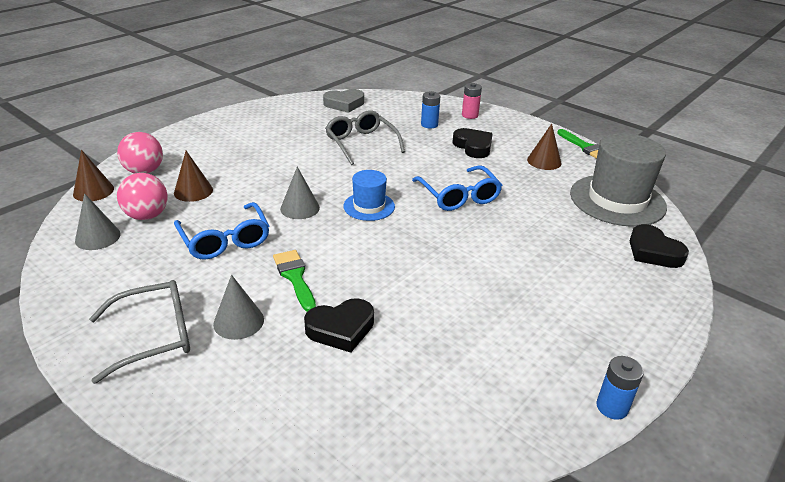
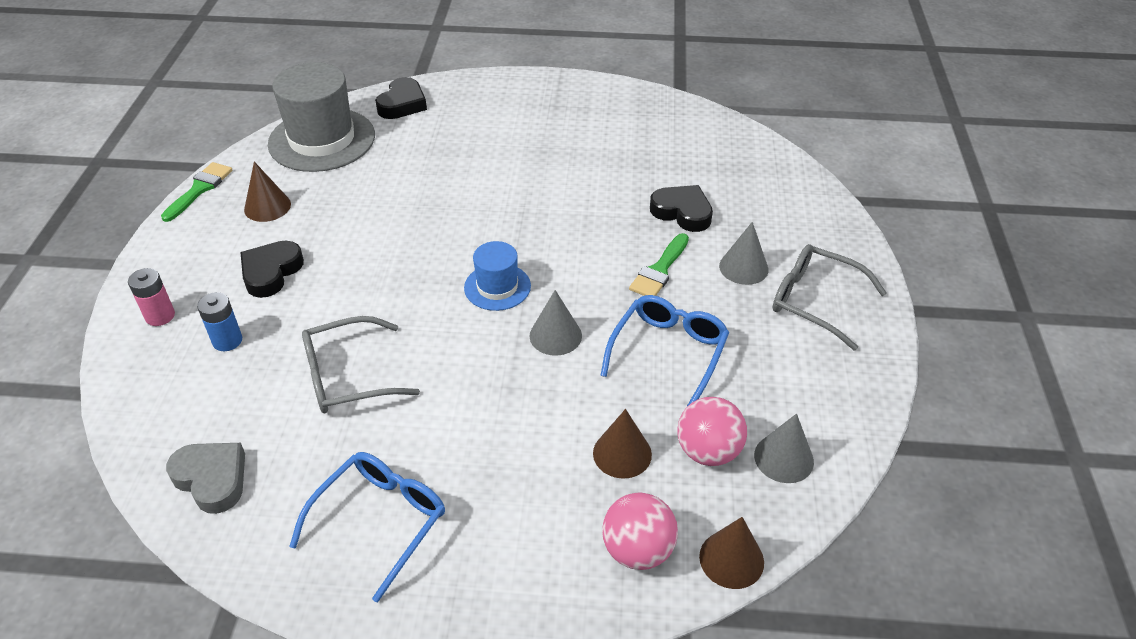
camera: 125 degrees left, 10 degrees up
(361, 143) = (347, 376): grey glasses -> grey glasses turned 45 degrees clockwise
(459, 196) = (412, 235): blue glasses -> blue glasses (380, 521)
(612, 407) = (608, 84): blue battery -> none

